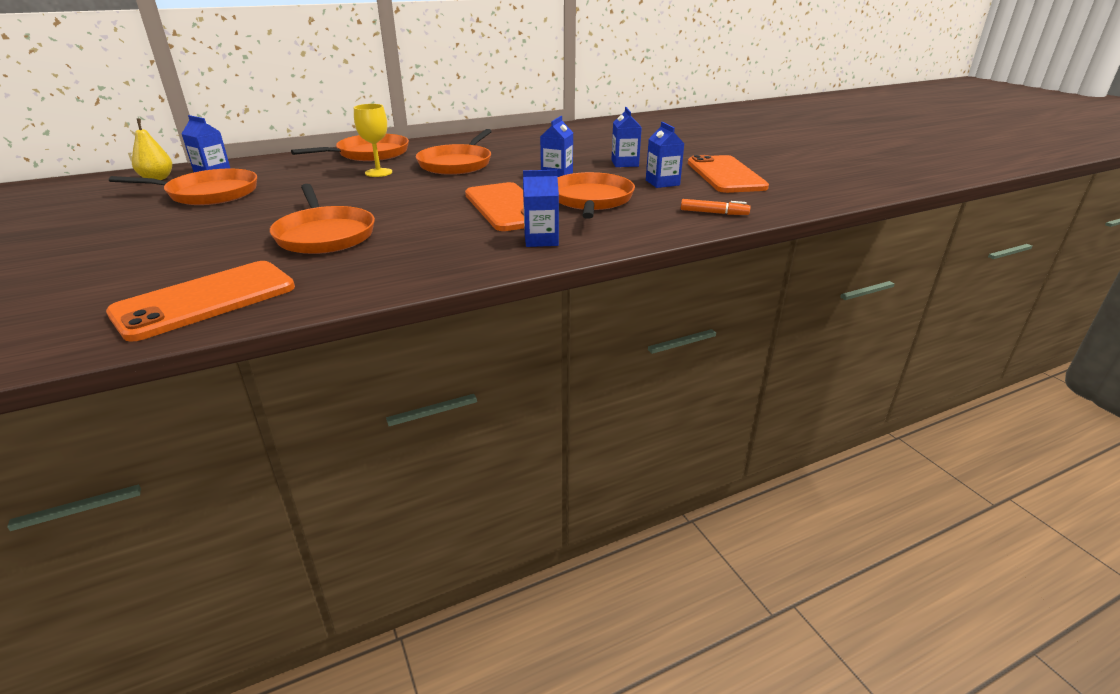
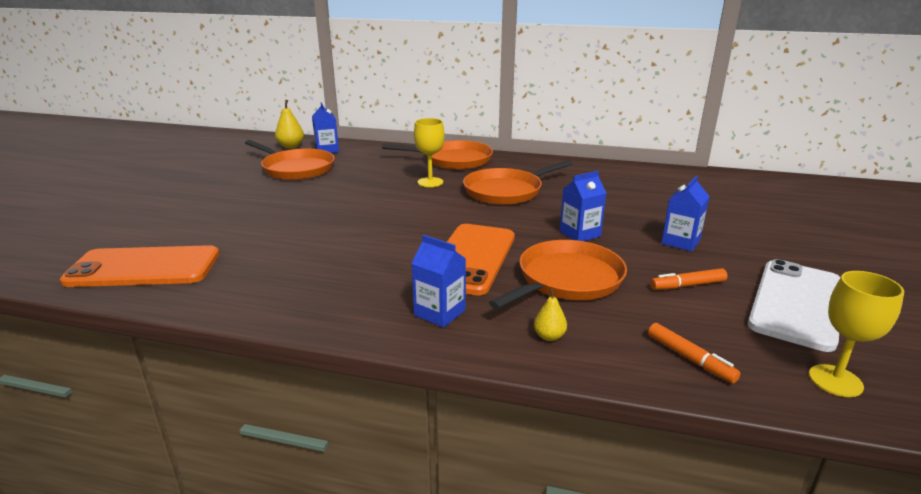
camera: 40 degrees right, 5 degrees down
(324, 235) = (297, 235): orange pan -> none
(629, 228) = (549, 336): none -> yellow pear
(662, 183) = (687, 285): blue carton -> orange marker
(725, 175) = (796, 303): orange phone -> white phone
(784, 200) = (835, 380): none -> yellow goblet

